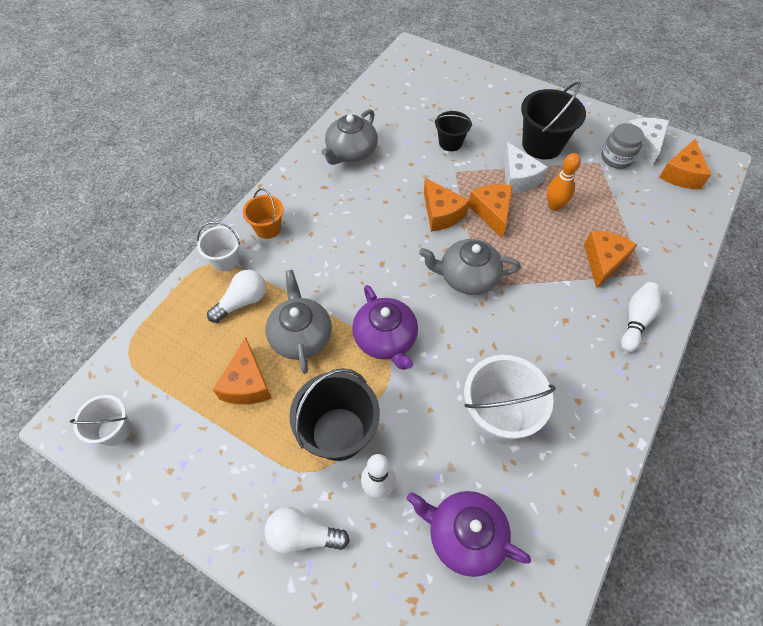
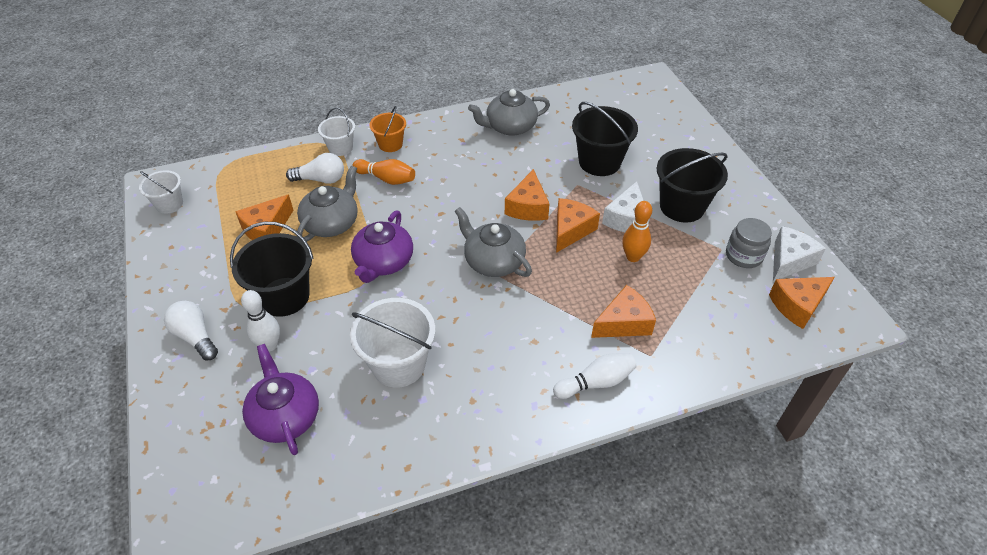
camera: 40 degrees right, 10 degrees down
(301, 262) = (386, 179): none -> orange bowling pin
(450, 143) = (599, 162): black bucket -> black bucket, size x1.71

